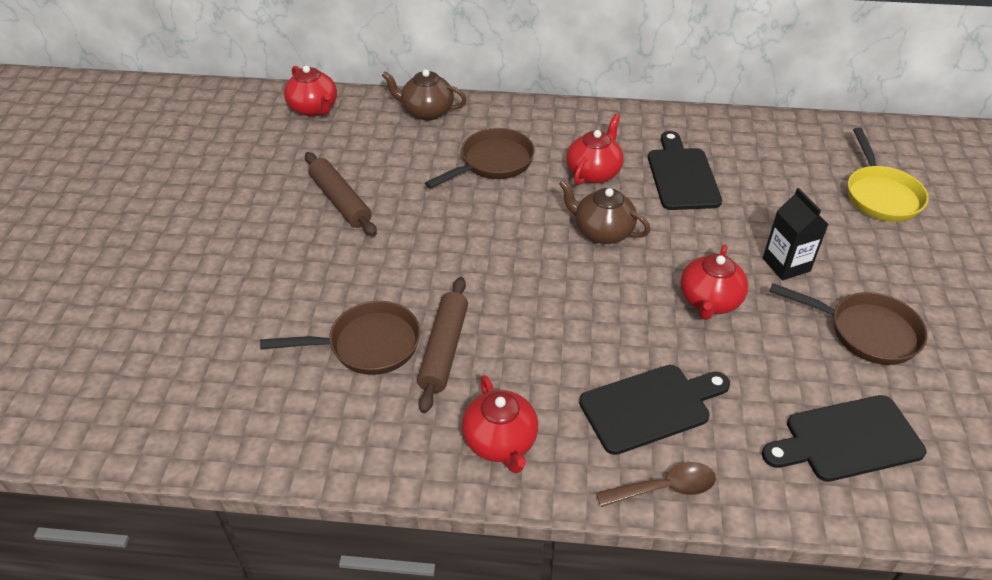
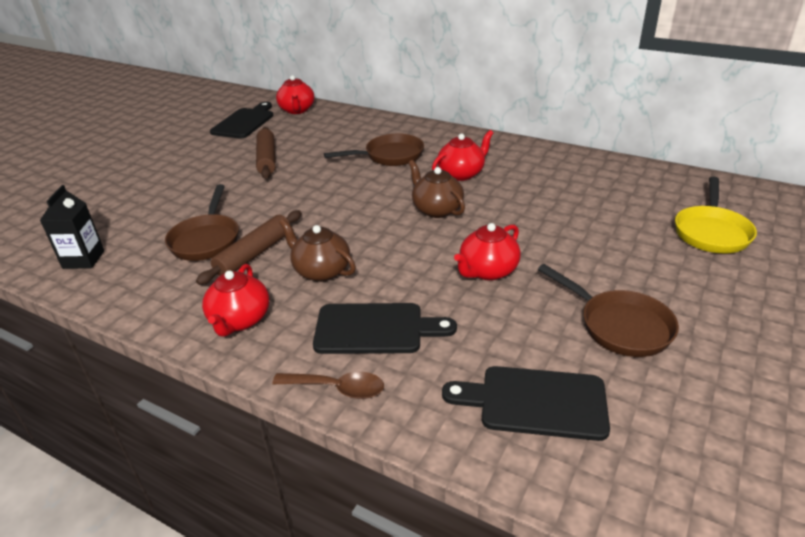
camera: 25 degrees right, 10 degrees down
(367, 345) = (206, 239): brown pan -> brown pan turned 75 degrees clockwise
(426, 111) = (369, 122): brown teapot -> brown teapot (321, 271)
(682, 176) = (533, 188): black cutting board -> black cutting board (245, 122)
(786, 265) = (578, 261): black carton -> black carton (83, 259)

